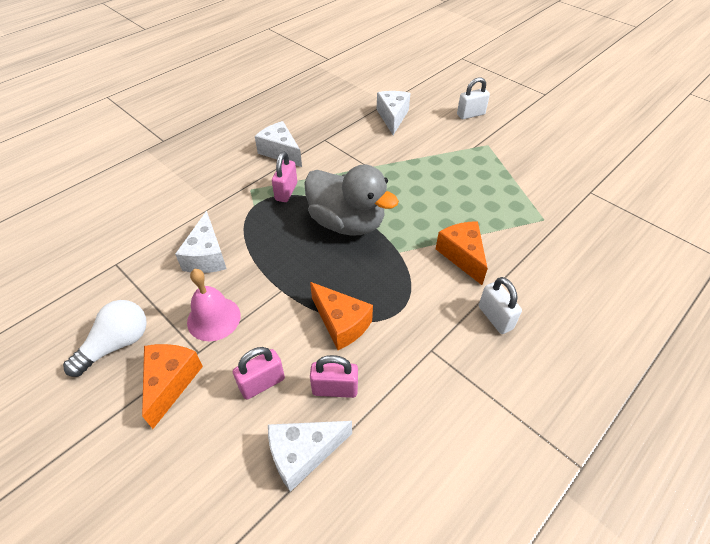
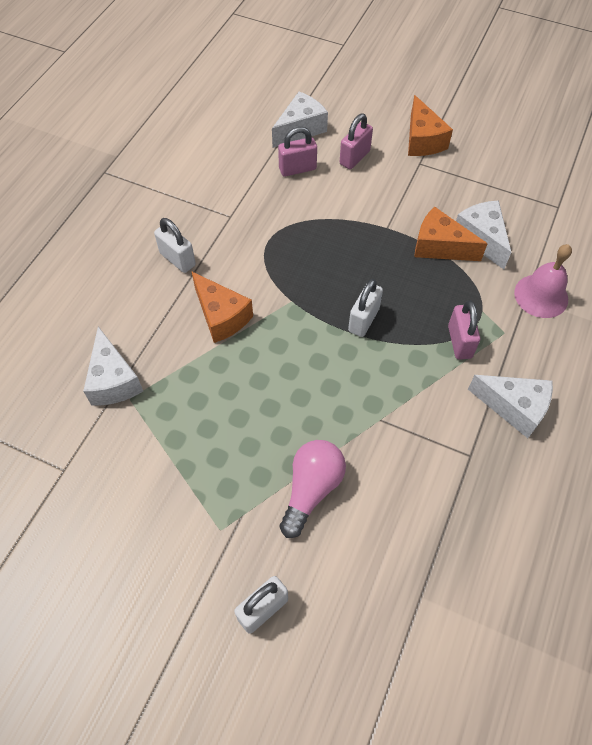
camera: 160 degrees right, 10 degrees up
(117, 344) = (486, 150): white light bulb -> none
(214, 318) = (427, 189): pink bell -> pink bell (541, 296)
(341, 323) = (316, 215): orange cheese -> orange cheese (440, 247)
(347, 223) = (363, 320): grey duck -> white padlock
(392, 117) = (394, 551): white cheese -> white cheese (113, 380)
(428, 147) = (311, 489): none -> pink light bulb

